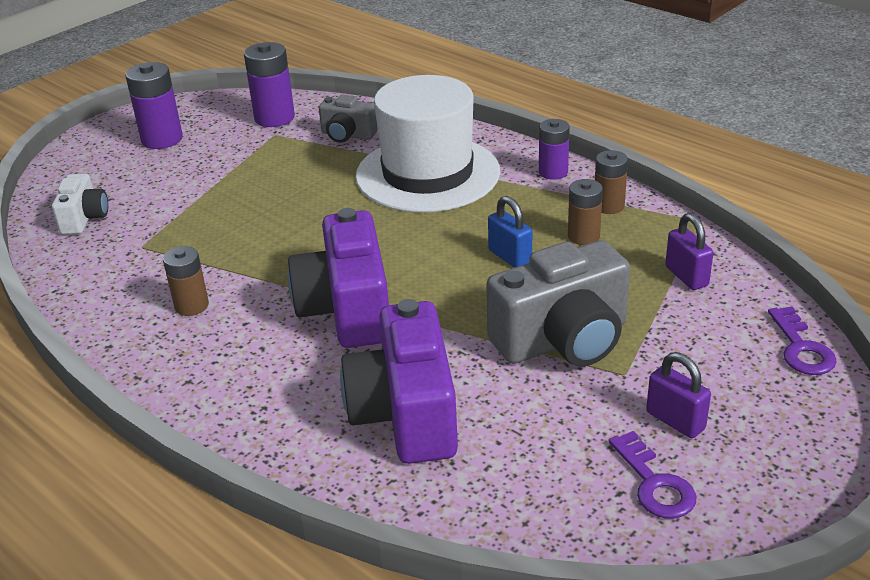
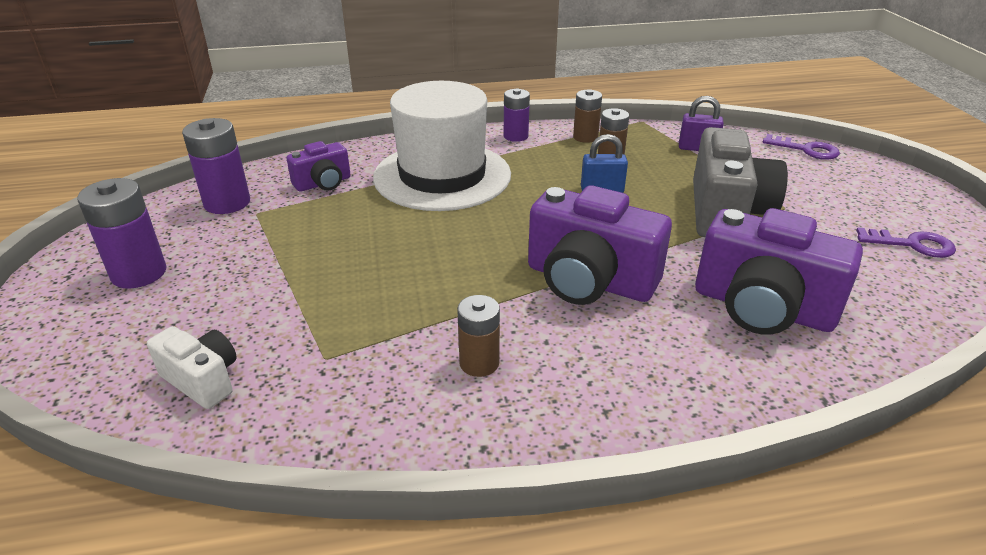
camera: 55 degrees left, 0 degrees up
(347, 135) = (323, 183): grey camera -> purple camera
(675, 420) = (850, 212): purple padlock -> none

